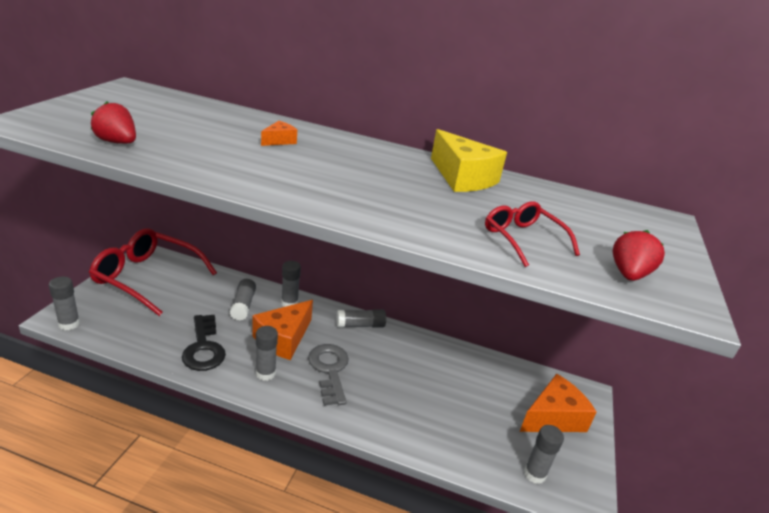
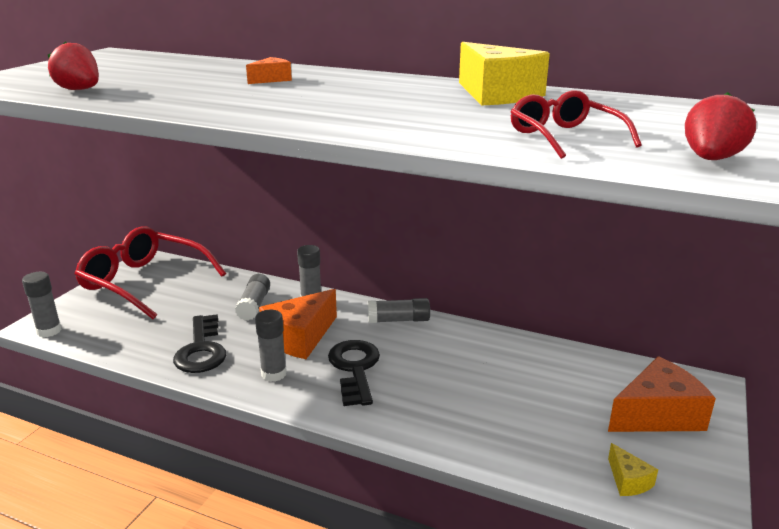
camera: 10 degrees right, 5 degrees down
(329, 370) = (355, 368): grey key -> black key
(534, 474) = (628, 480): grey glue stick -> yellow cheese

